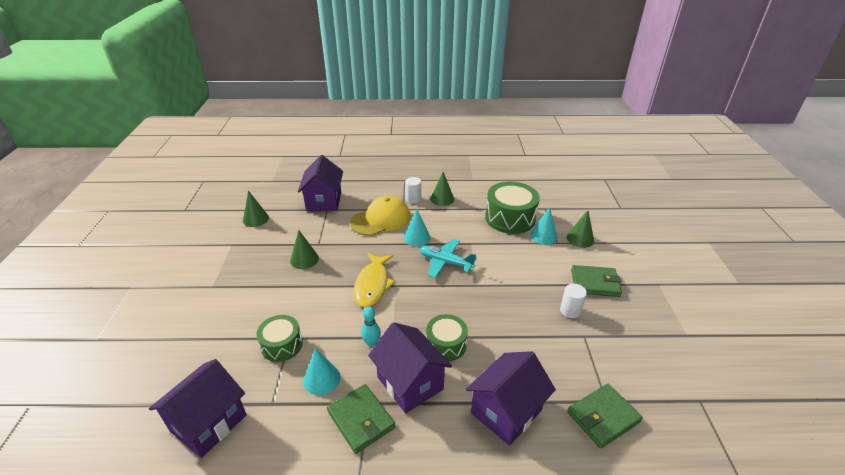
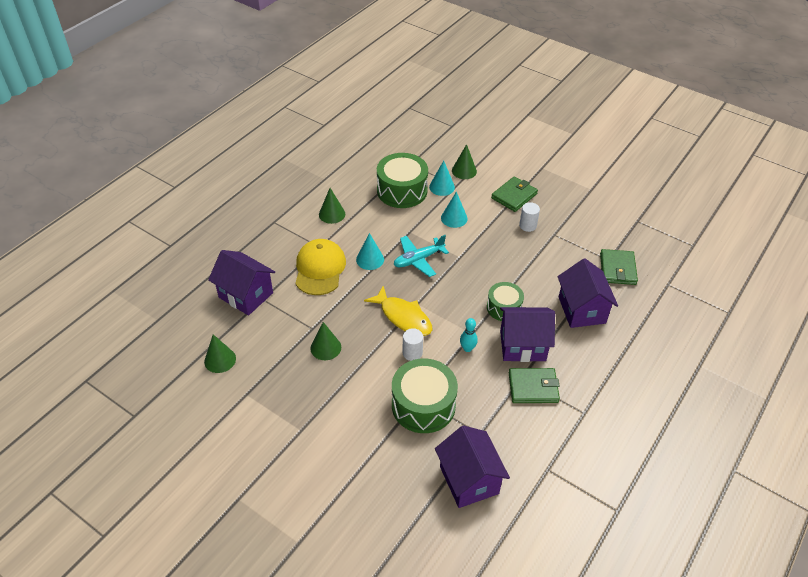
camera: 55 degrees left, 10 degrees up
(282, 345) = (423, 405): green drum -> green drum, size x1.65
(322, 379) = (479, 394): turquoise cone -> turquoise cone (454, 218)
(413, 199) = (312, 232): white cylinder -> white cylinder (412, 353)

